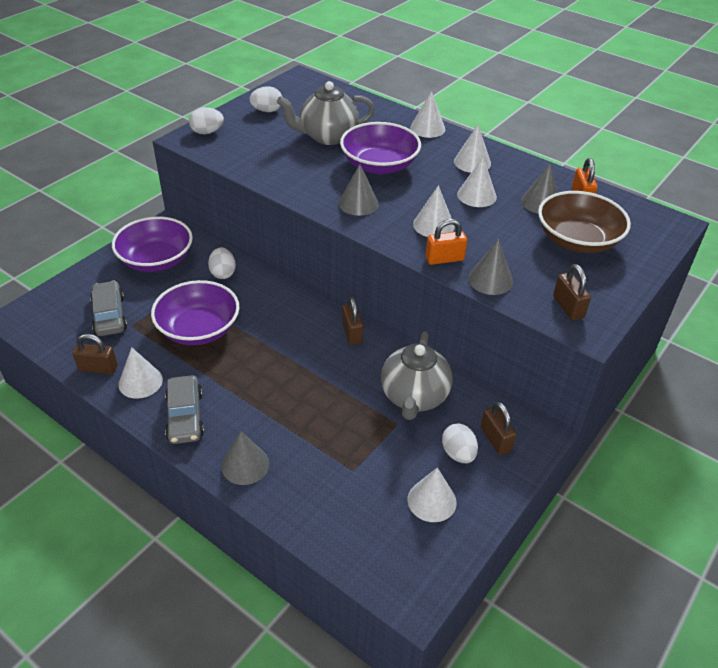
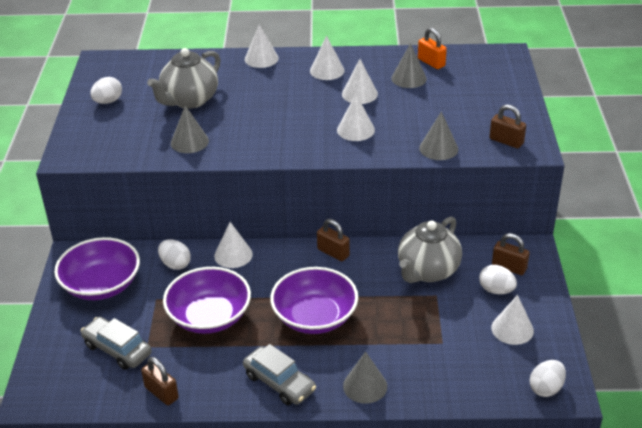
camera: 35 degrees left, 5 degrees down
(98, 368) = (161, 393): brown padlock -> brown padlock turned 75 degrees clockwise
(140, 382) = (211, 381): white cone -> white cone (233, 255)
(207, 132) = (78, 143): white egg -> white egg (546, 388)
(358, 203) = (281, 140): grey cone -> grey cone (189, 142)
(379, 165) = (260, 104): purple bowl -> purple bowl (315, 317)
(414, 397) = (427, 271): grey teapot -> grey teapot turned 60 degrees clockwise
(444, 259) = (392, 150): orange padlock -> none
(577, 240) = (462, 94): brown bowl -> none

